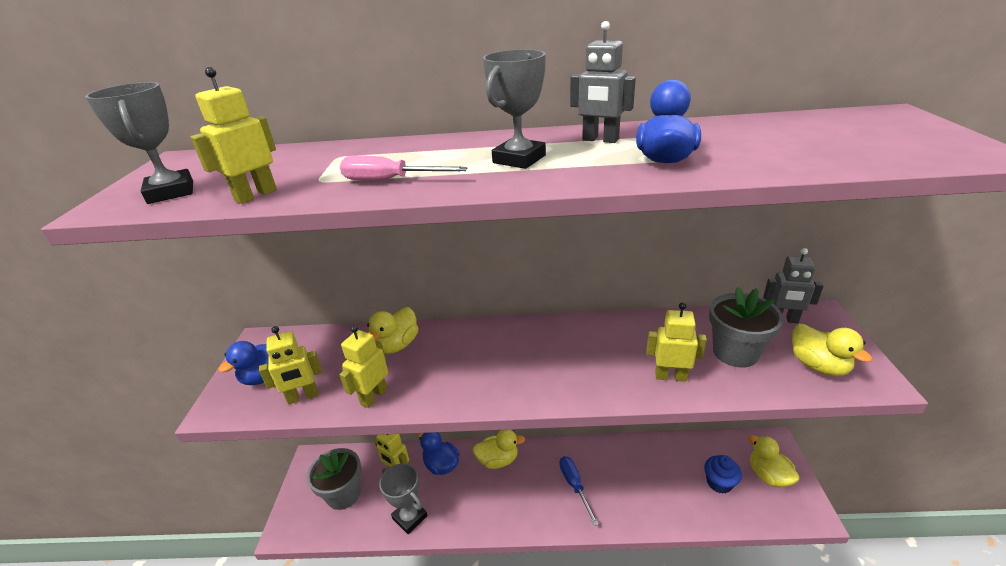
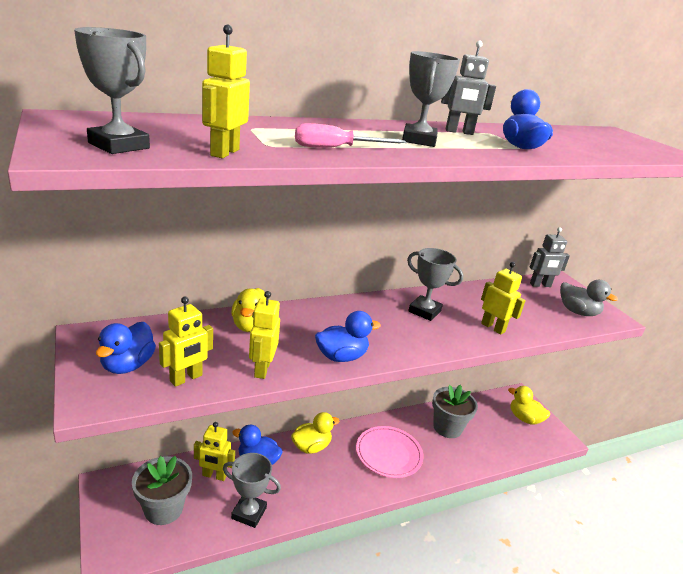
camera: 30 degrees left, 5 degrees down
(460, 393) = (341, 356): none -> blue duck
(574, 486) = (388, 454): blue screwdriver -> pink plate
(594, 344) = (424, 311): none -> grey trophy
(670, 376) = (493, 327): yellow robot -> yellow robot turned 60 degrees clockwise
(719, 483) = (494, 430): blue cupcake -> none
(735, 352) = (524, 308): grey flower pot -> grey flower pot (447, 427)
(818, 366) = (577, 312): yellow duck -> grey duck

